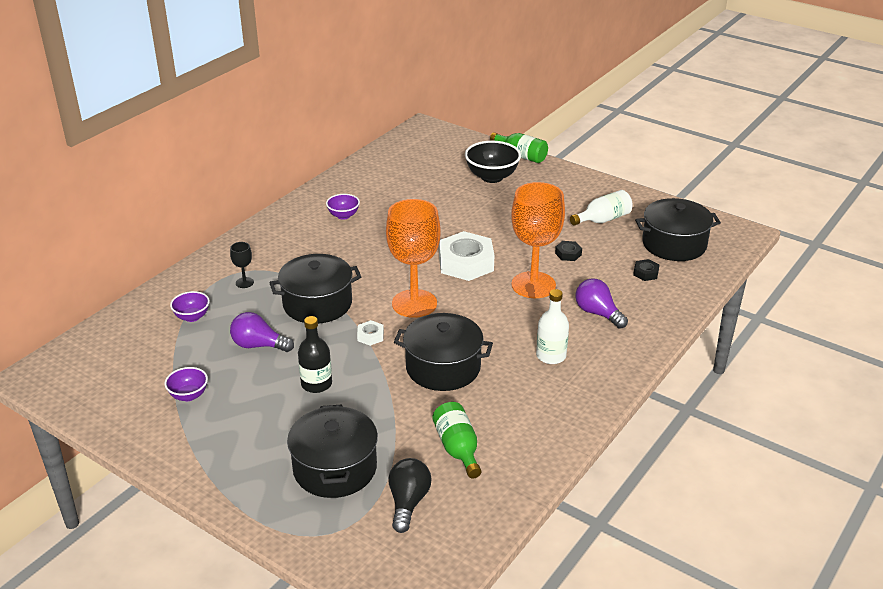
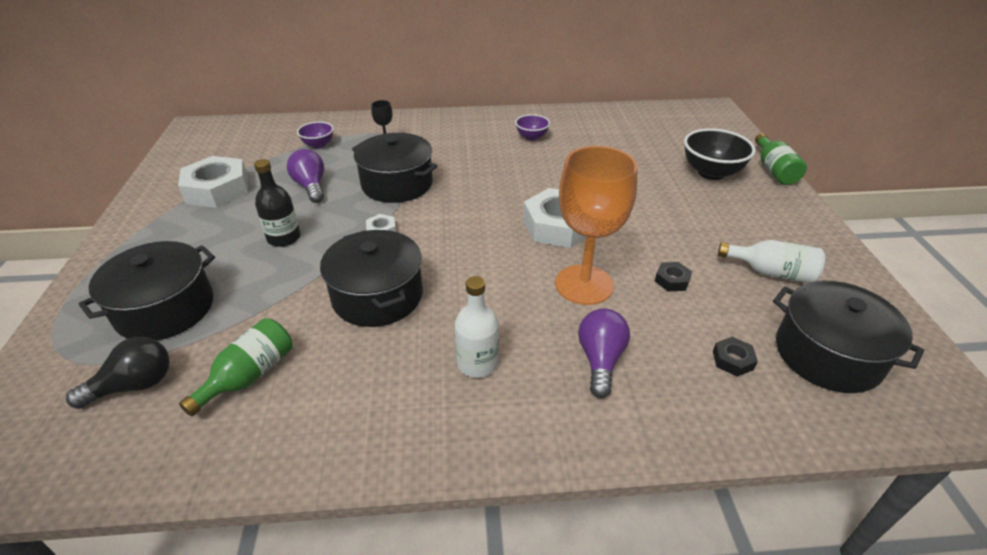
camera: 50 degrees right, 5 degrees up
(189, 395) = (217, 189): purple bowl -> white nut
(414, 303) = (457, 229): orange goblet -> none

